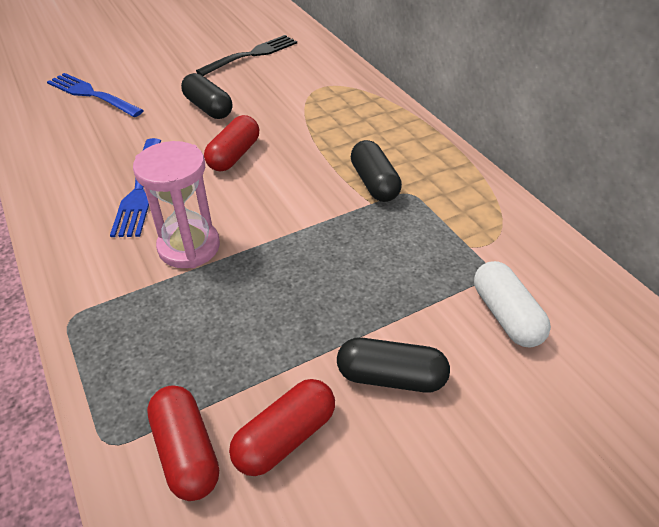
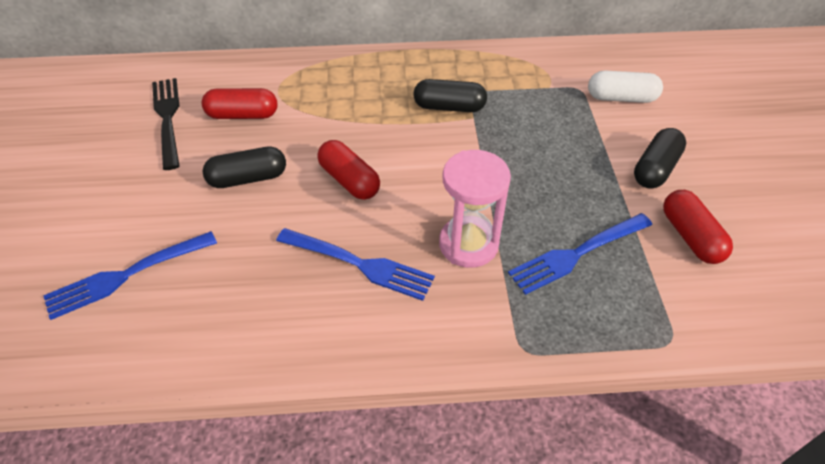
camera: 65 degrees left, 5 degrees up
(186, 451) = (690, 294): red capsule -> red capsule (242, 115)
(210, 331) = (578, 253): none -> blue fork

